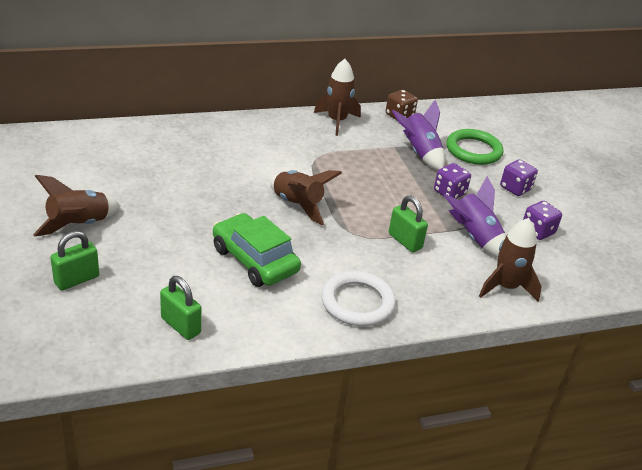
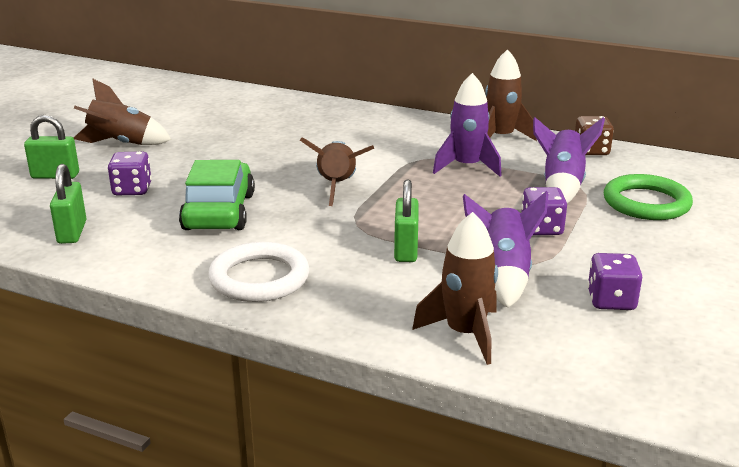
camera: 45 degrees right, 10 degrees down
(350, 156) = (467, 167): none -> purple rocket
(515, 188) = (649, 252): purple dice -> purple dice (132, 190)

